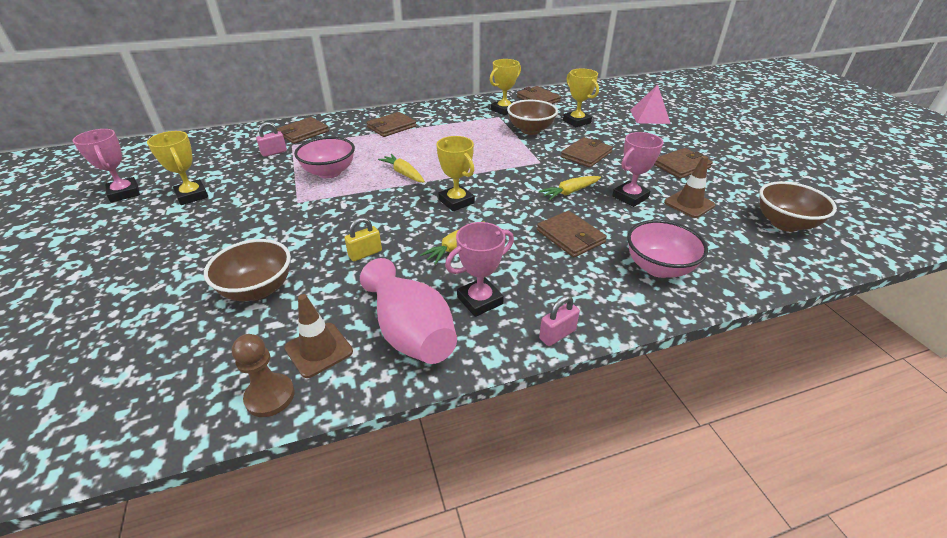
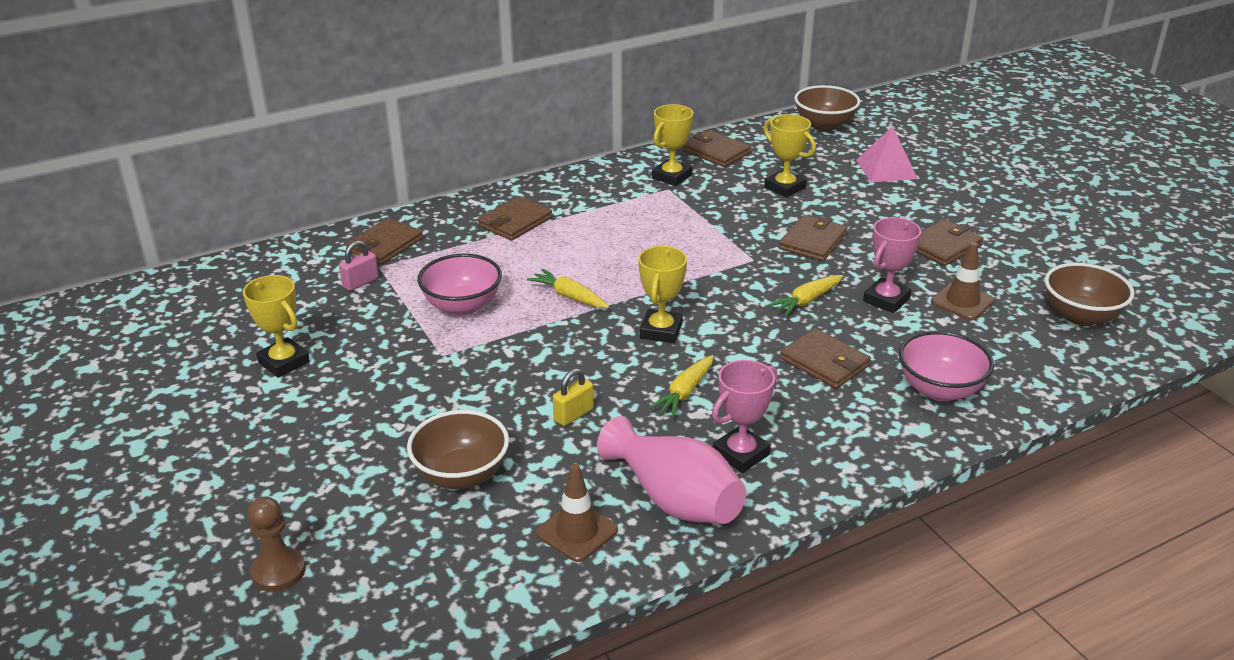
camera: 10 degrees left, 5 degrees down
(124, 193) = (179, 369): pink trophy -> none
(270, 396) = (549, 585): brown pawn -> brown pawn (278, 571)
(456, 201) = (661, 331): yellow trophy -> yellow trophy turned 60 degrees clockwise
(530, 130) = (723, 208): brown bowl -> brown bowl (824, 125)
(557, 334) = (842, 480): pink padlock -> none

